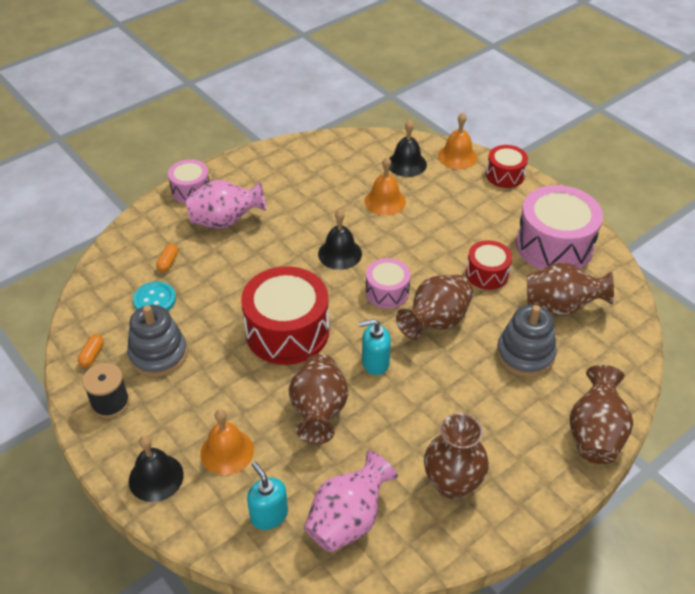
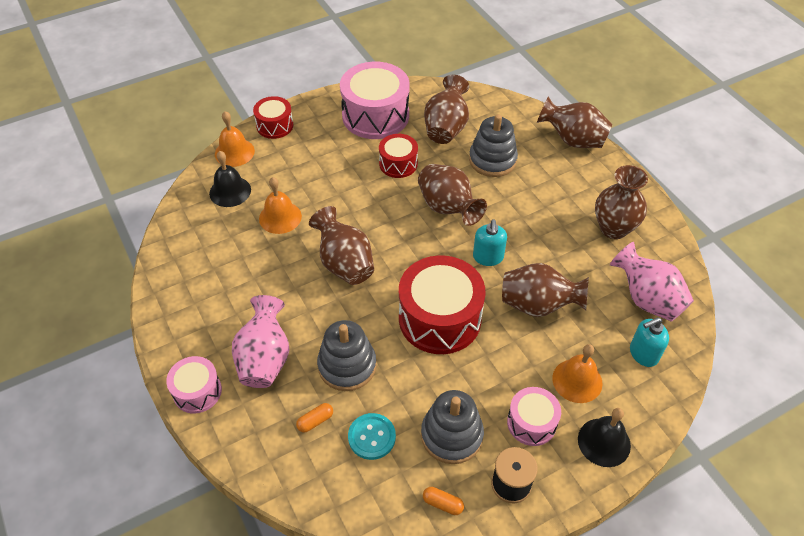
camera: 80 degrees left, 5 degrees up
(168, 262) = (315, 421): orange capsule -> orange capsule turned 60 degrees counterclockwise
(225, 273) = (347, 366): none -> grey stacking toy
(340, 253) = (344, 263): black bell -> brown vase
(387, 292) = (405, 235): pink drum -> pink drum (531, 423)

